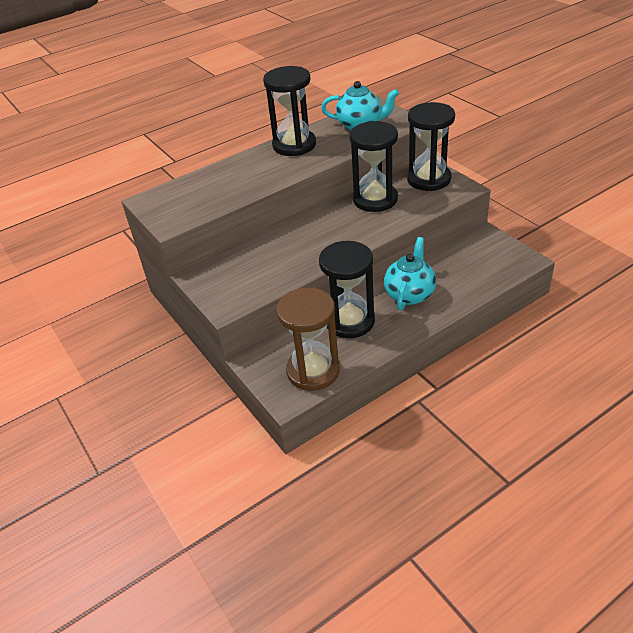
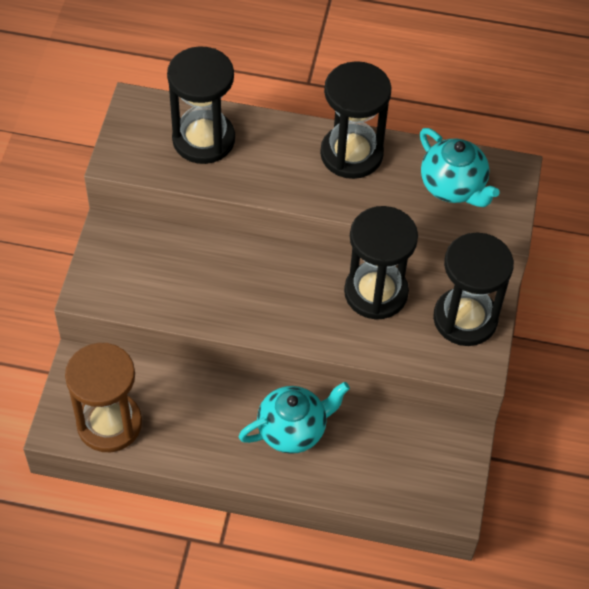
camera: 40 degrees right, 15 degrees up
(350, 321) = (204, 404): black hourglass -> black hourglass (203, 139)

